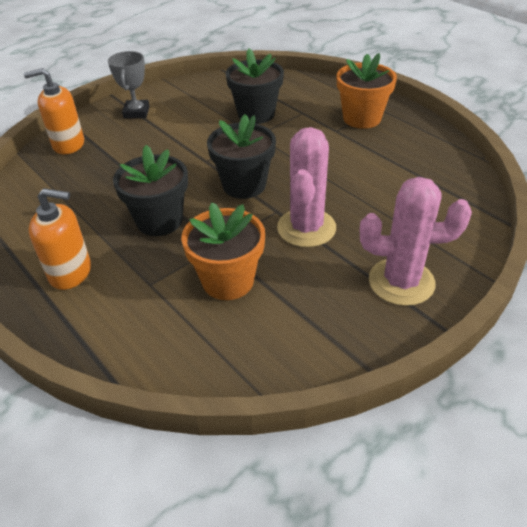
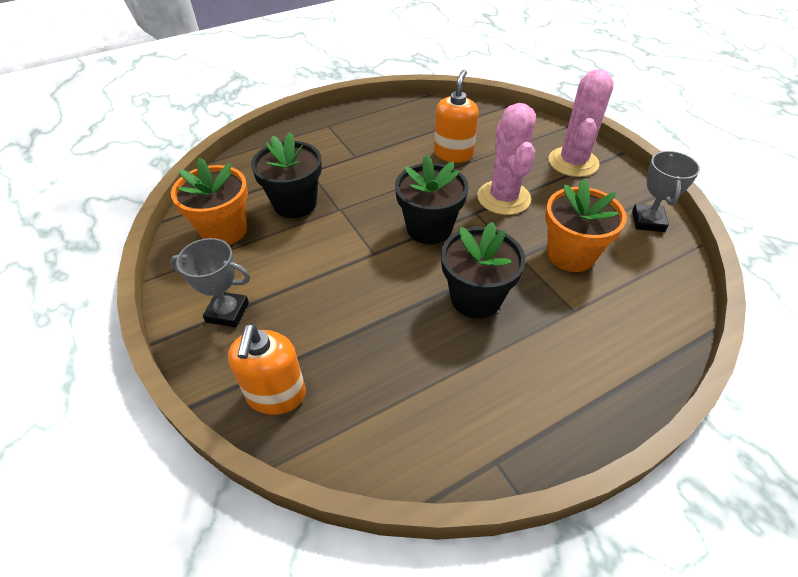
camera: 80 degrees left, 5 degrees up
(71, 272) = (556, 379): orange soap dispenser -> orange soap dispenser (453, 154)
(303, 351) = (648, 221): none -> grey trophy
(306, 228) = (503, 198): pink cactus -> pink cactus turned 60 degrees clockwise
(362, 118) = (341, 137): orange flower pot -> orange flower pot (224, 230)

